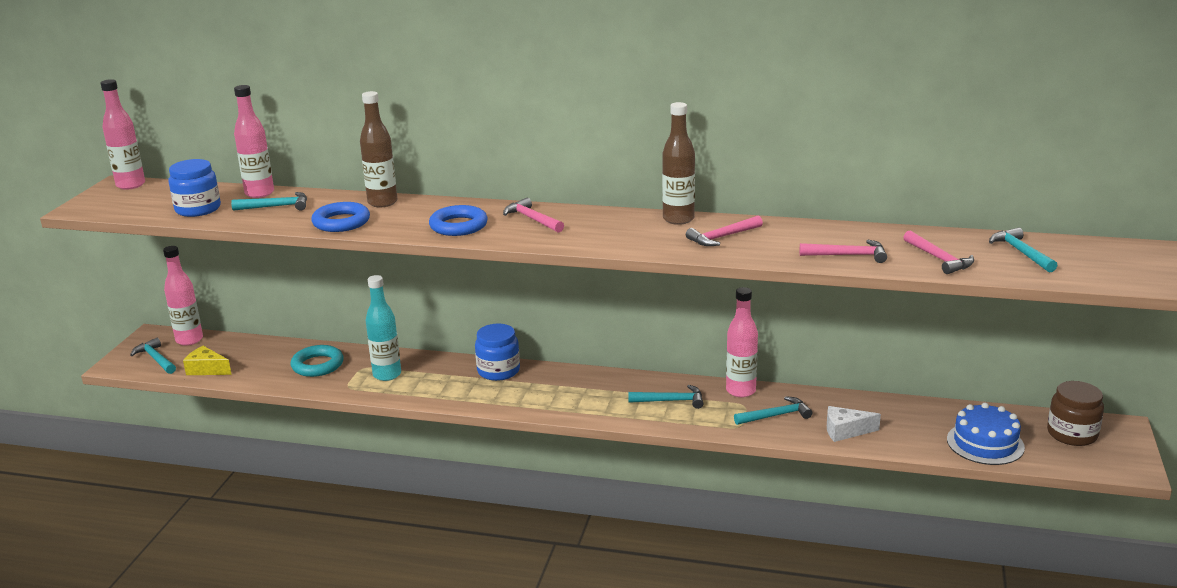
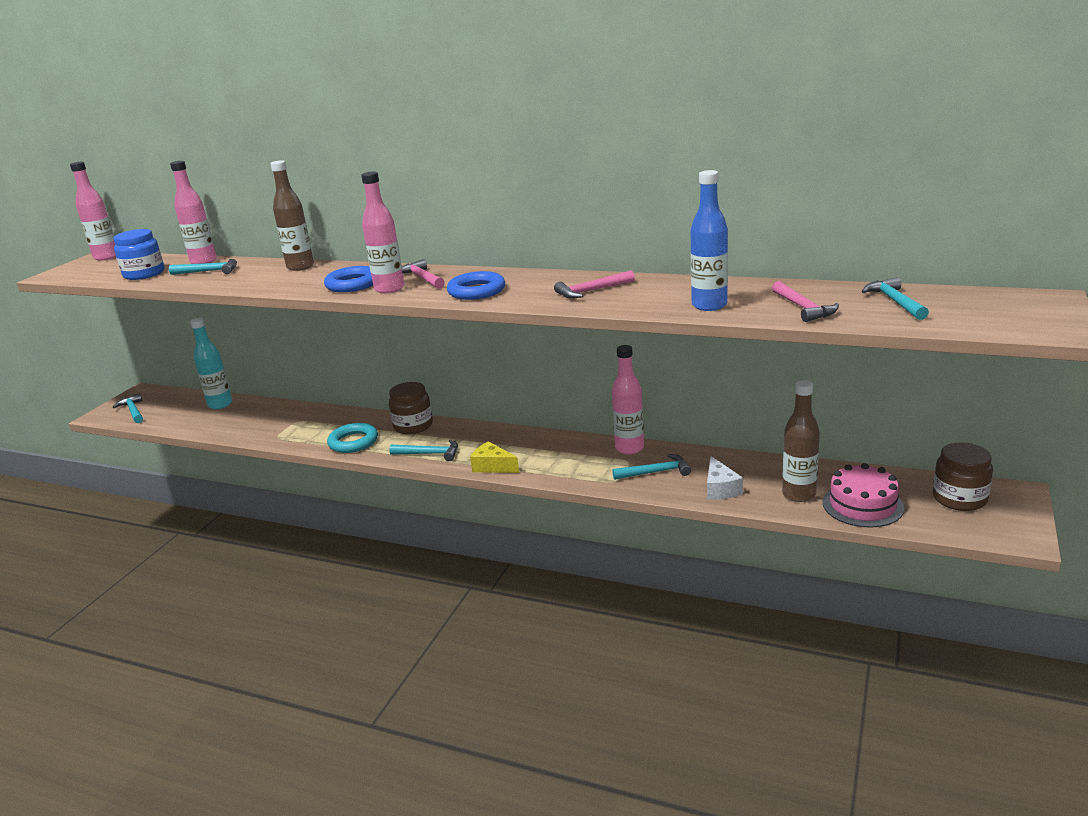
camera: 10 degrees right, 0 degrees up
(189, 340) = (168, 396): pink bottle -> pink bottle (389, 289)
(207, 369) = (169, 420): yellow cheese -> yellow cheese (493, 466)
(317, 365) = (261, 418): turquoise ring -> turquoise ring (353, 442)
(341, 222) = (254, 282): blue ring -> blue ring (476, 291)
(387, 375) = (315, 427): turquoise bottle -> turquoise bottle (220, 404)
(498, 371) = (413, 426): blue jar -> brown jar
(671, 401) = (559, 456): turquoise hammer -> turquoise hammer (429, 454)
(678, 219) = (558, 276): brown bottle -> brown bottle (799, 494)
(845, 431) = (720, 489): white cheese -> white cheese turned 105 degrees counterclockwise
(848, 255) = (709, 305): pink hammer -> blue bottle
(985, 443) = (862, 505): blue cake -> pink cake

